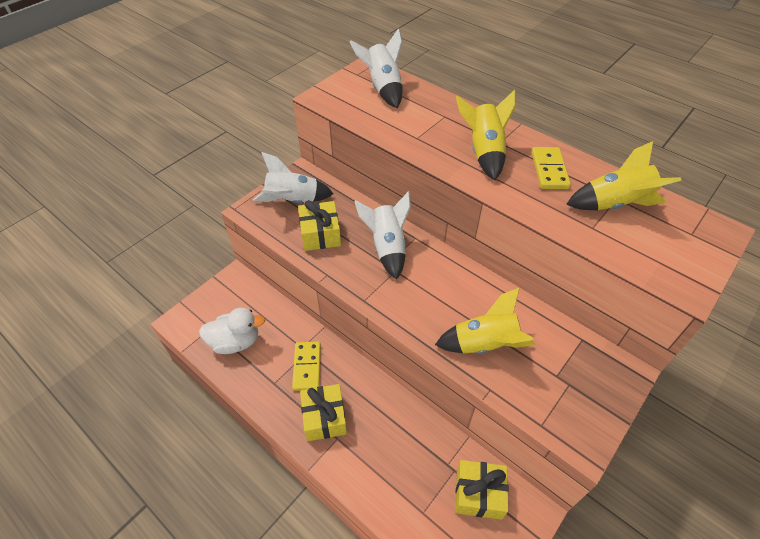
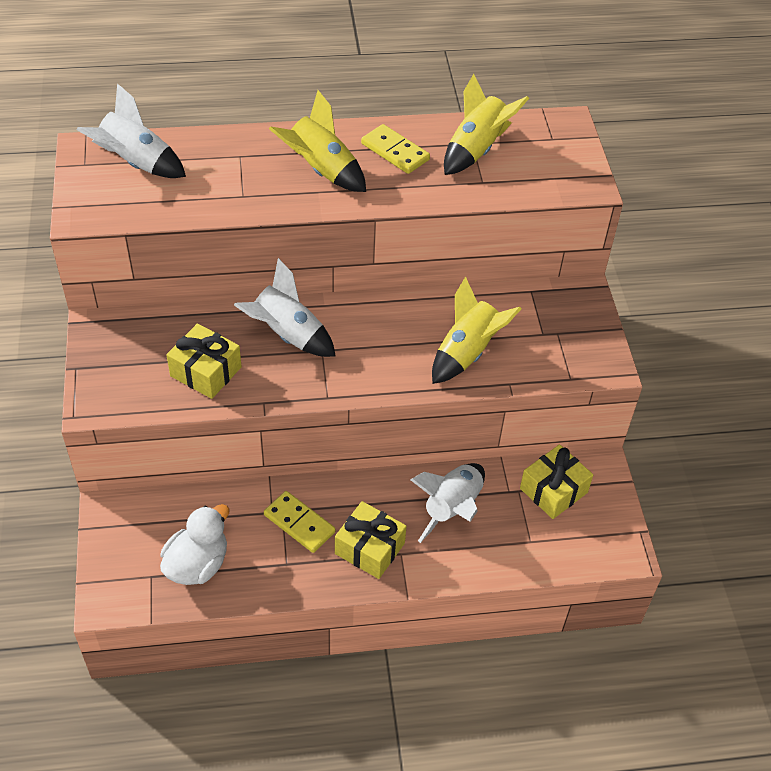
camera: 50 degrees left, 0 degrees up
(293, 201) = (129, 361): white rocket -> white rocket (452, 508)

